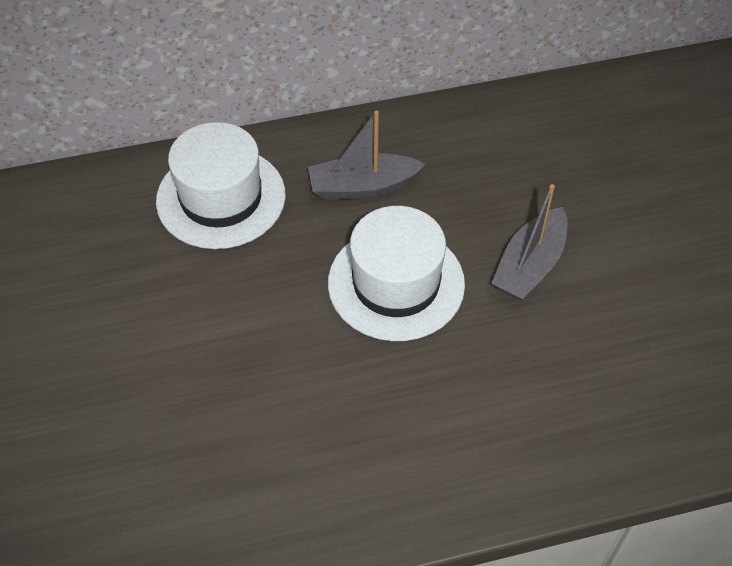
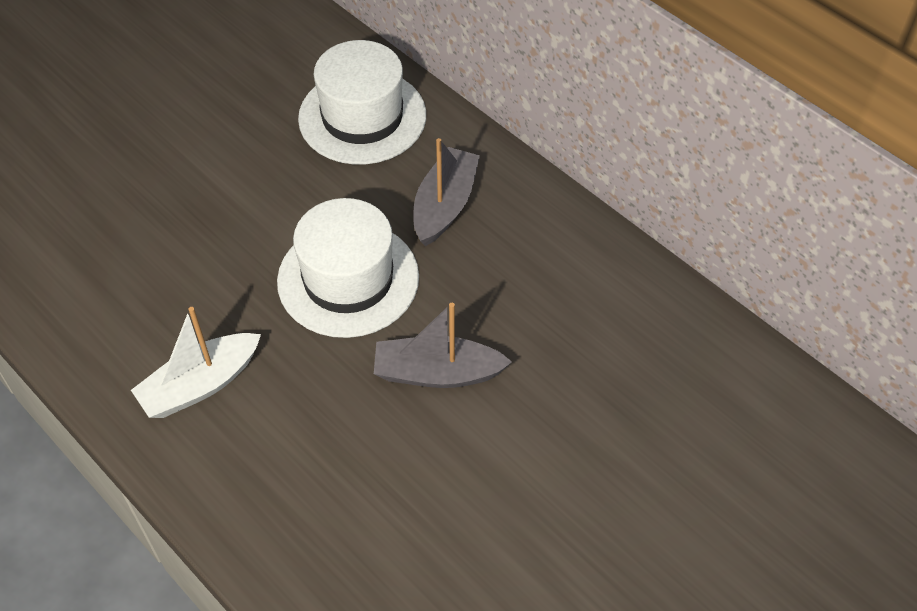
camera: 60 degrees right, 0 degrees up
(363, 186) = (444, 205): grey boat -> grey boat turned 60 degrees clockwise
(442, 438) = (200, 385): none -> white boat

